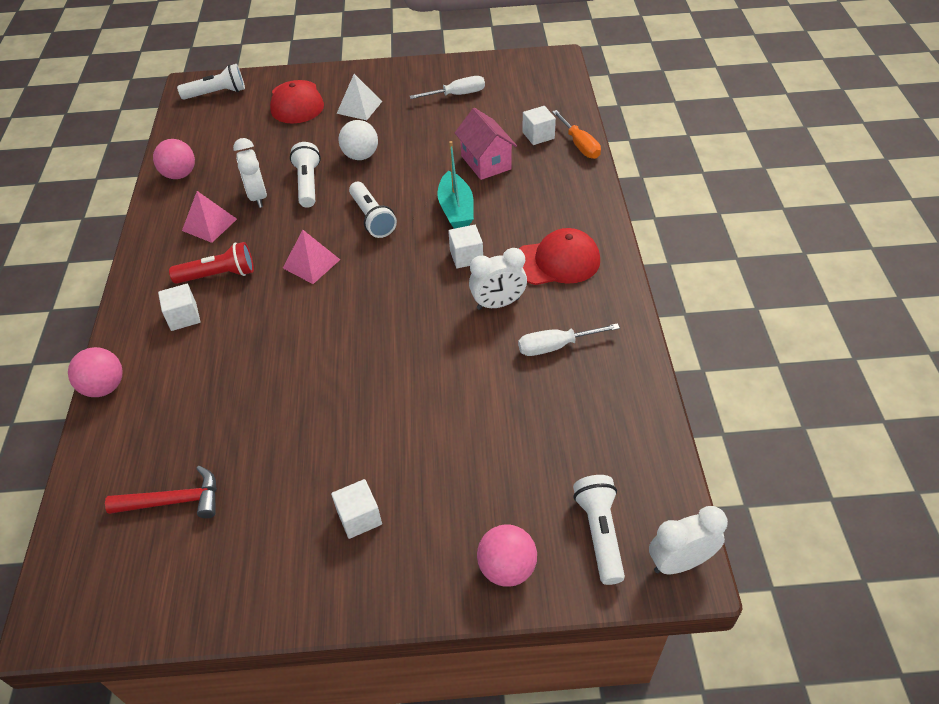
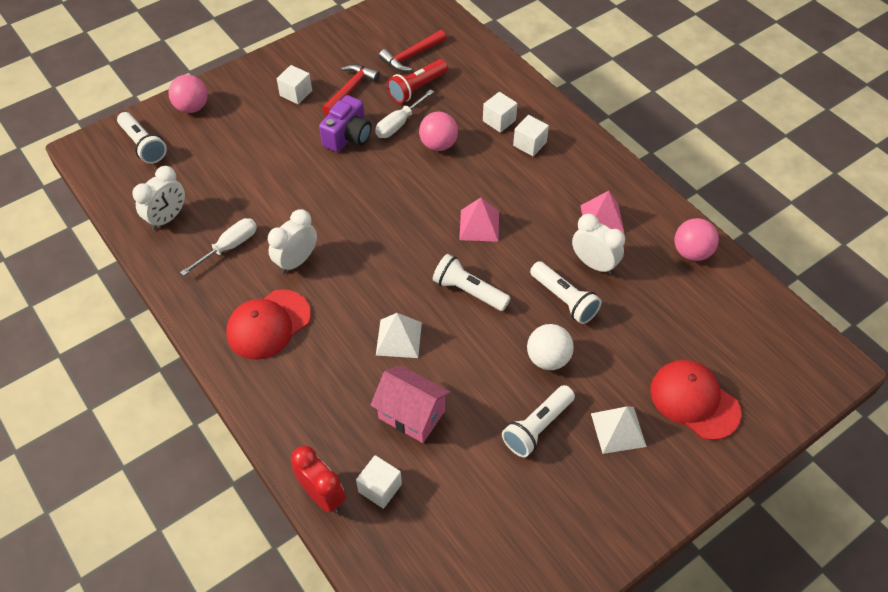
camera: 145 degrees right, 5 degrees up
(104, 387) = (526, 84): pink ball -> pink ball (438, 145)
(217, 93) = (793, 369): white flashlight -> white flashlight (537, 427)
(219, 275) = (541, 183): red flashlight -> red flashlight (417, 88)
(291, 485) = (350, 90): none -> red hammer
(347, 417) = (348, 136): none -> purple camera
(456, 209) = (399, 338): turquoise boat -> white pyramid
(457, 94) = (524, 514): white screwdriver -> white screwdriver (398, 124)
(466, 256) = (353, 292): white cube -> white cube (499, 121)
(580, 145) = (322, 495): orange screwdriver -> red clock
(679, 562) = (88, 151): white clock -> white clock (167, 218)

